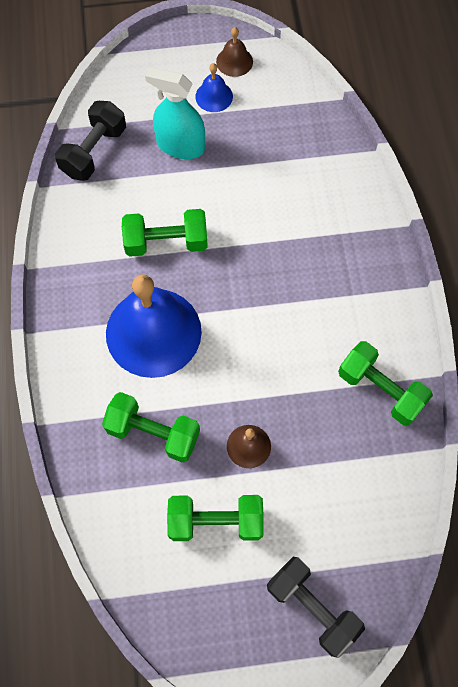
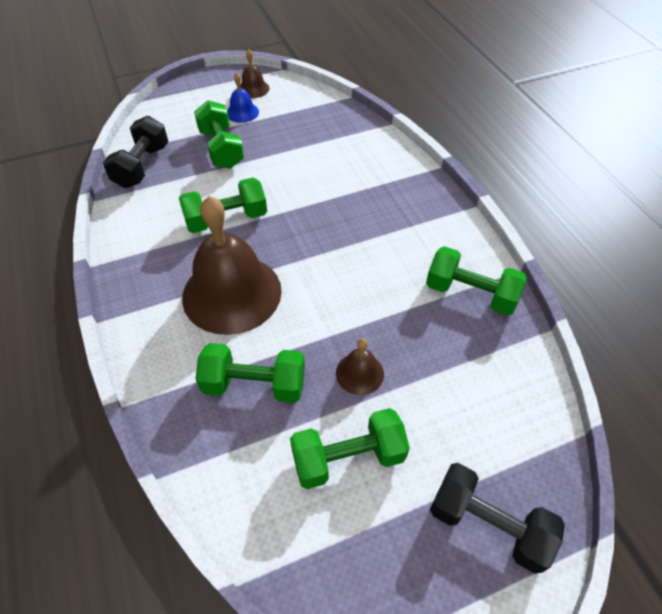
camera: 15 degrees left, 15 degrees down
(153, 332) = (232, 293): blue bell -> brown bell
(180, 146) = (221, 149): turquoise spray bottle -> green dumbbell

